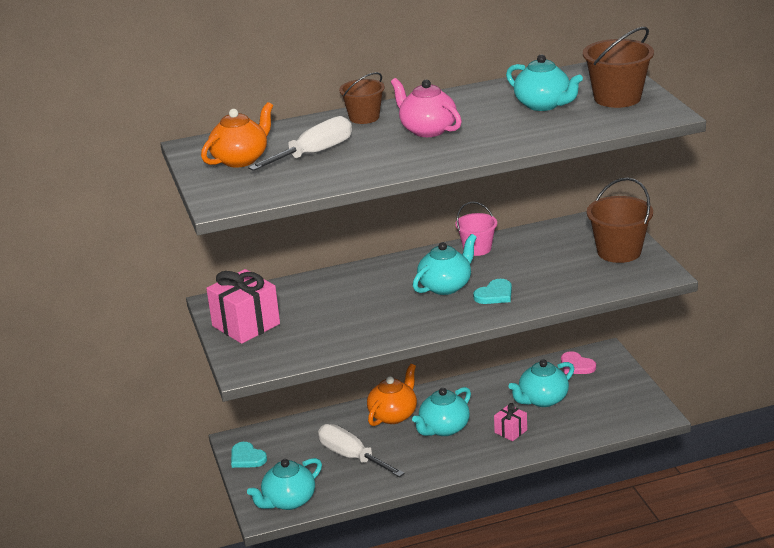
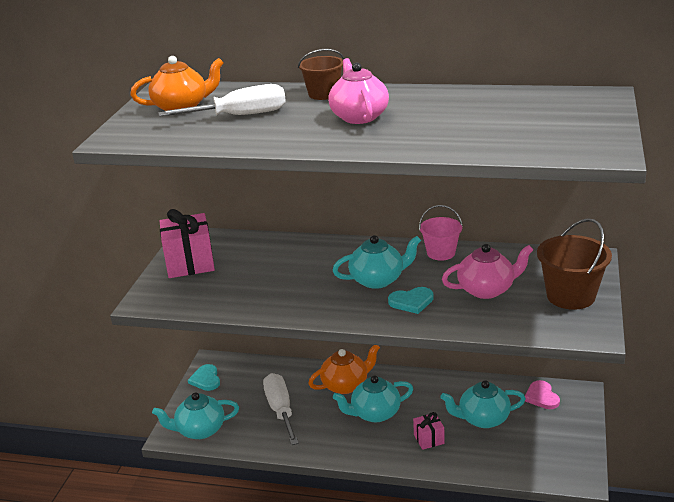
camera: 30 degrees right, 0 degrees up
(543, 105) = (493, 117): turquoise teapot -> none
(547, 266) = (487, 290): none -> pink teapot
(617, 98) = (576, 126): brown bucket -> none

